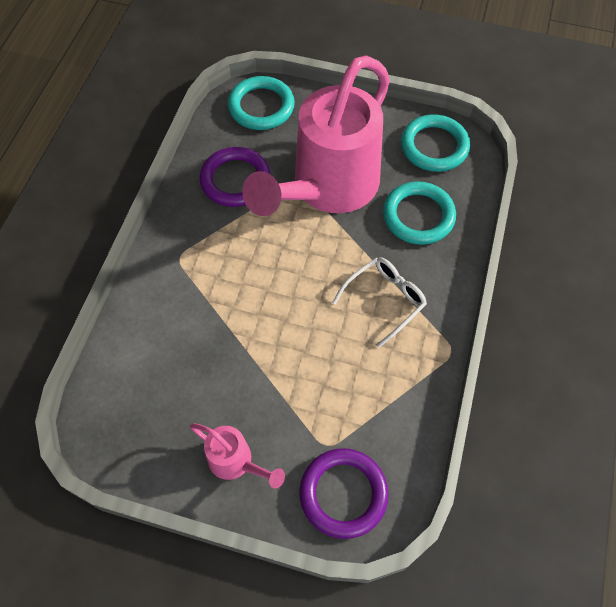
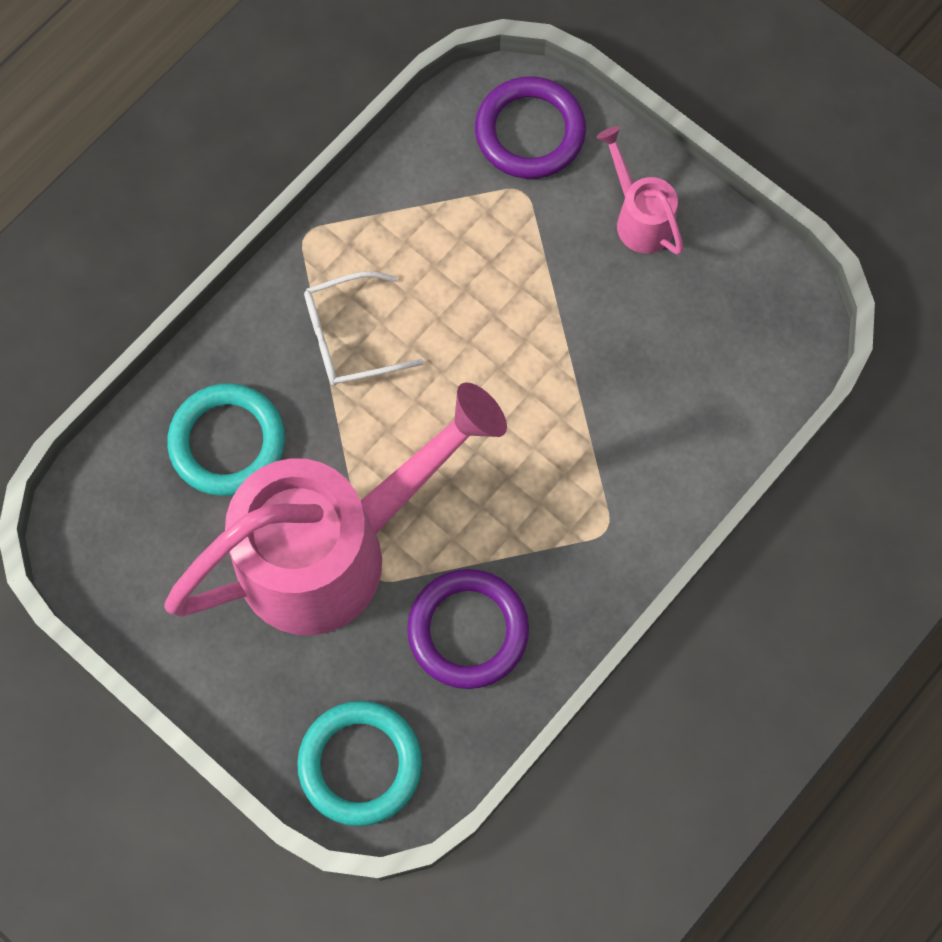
camera: 155 degrees left, 10 degrees up
(434, 146) = (127, 552): turquoise ring -> none

